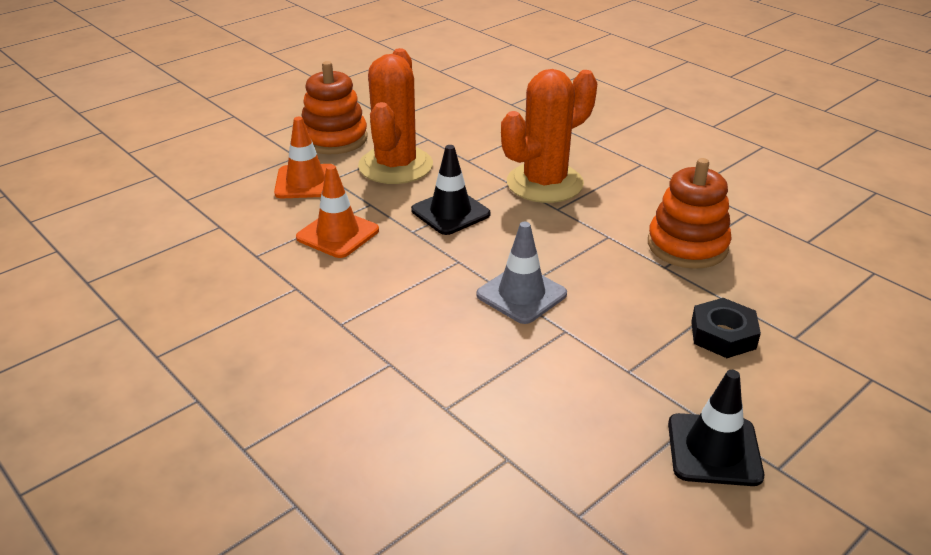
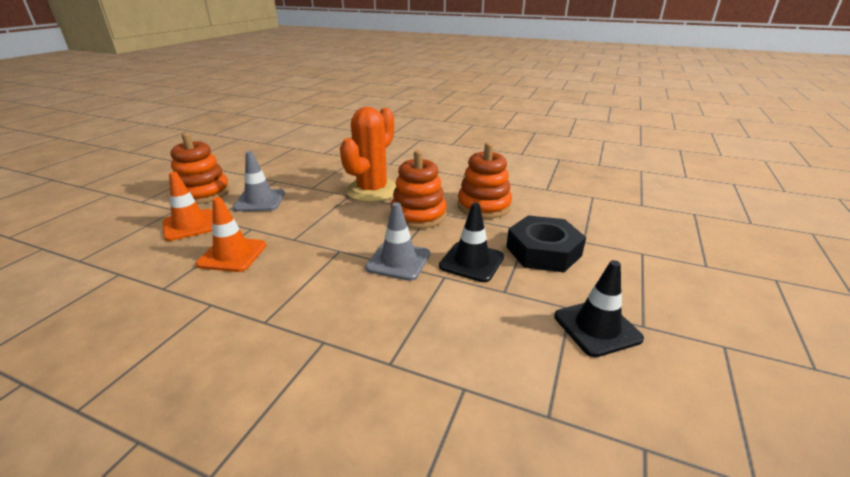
camera: 25 degrees left, 5 degrees down
(395, 166) = (259, 201): orange cactus -> grey traffic cone
(450, 212) = (316, 221): black traffic cone -> black traffic cone (471, 262)
(585, 237) = (418, 215): none -> orange stacking toy
(723, 335) = (543, 251): black nut -> black nut, size x1.52

